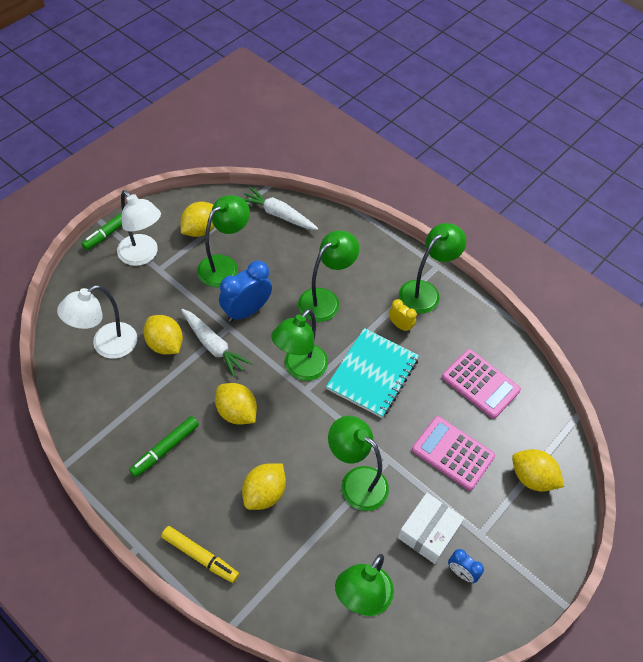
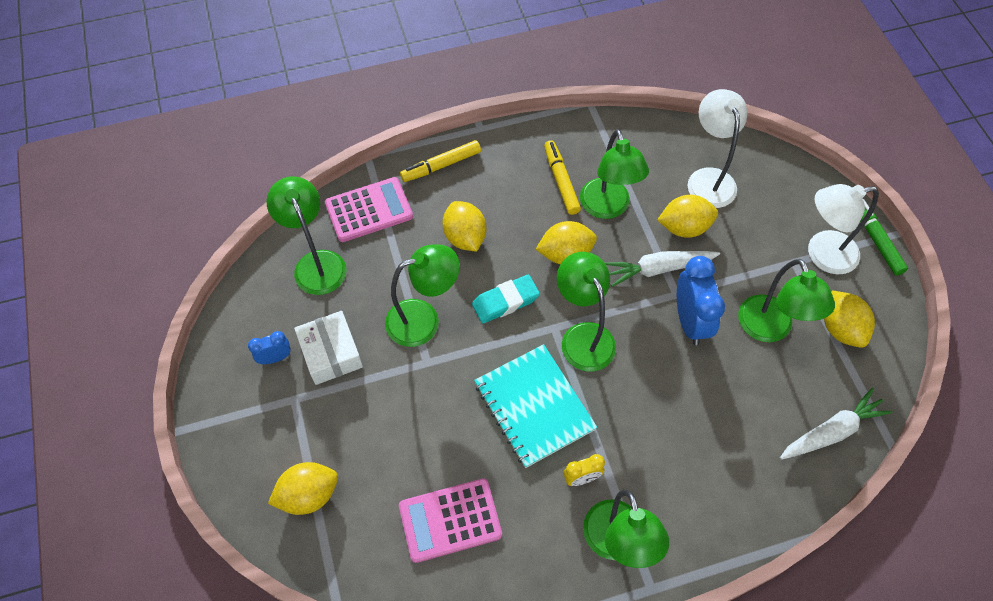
camera: 125 degrees right, 5 degrees up
(165, 449) = (561, 181): green marker -> yellow marker
(304, 432) = (505, 301): none -> turquoise eraser
(325, 299) = (664, 413): green lamp -> green lamp (607, 208)
(452, 453) = (391, 430): pink calculator -> pink calculator (369, 210)

